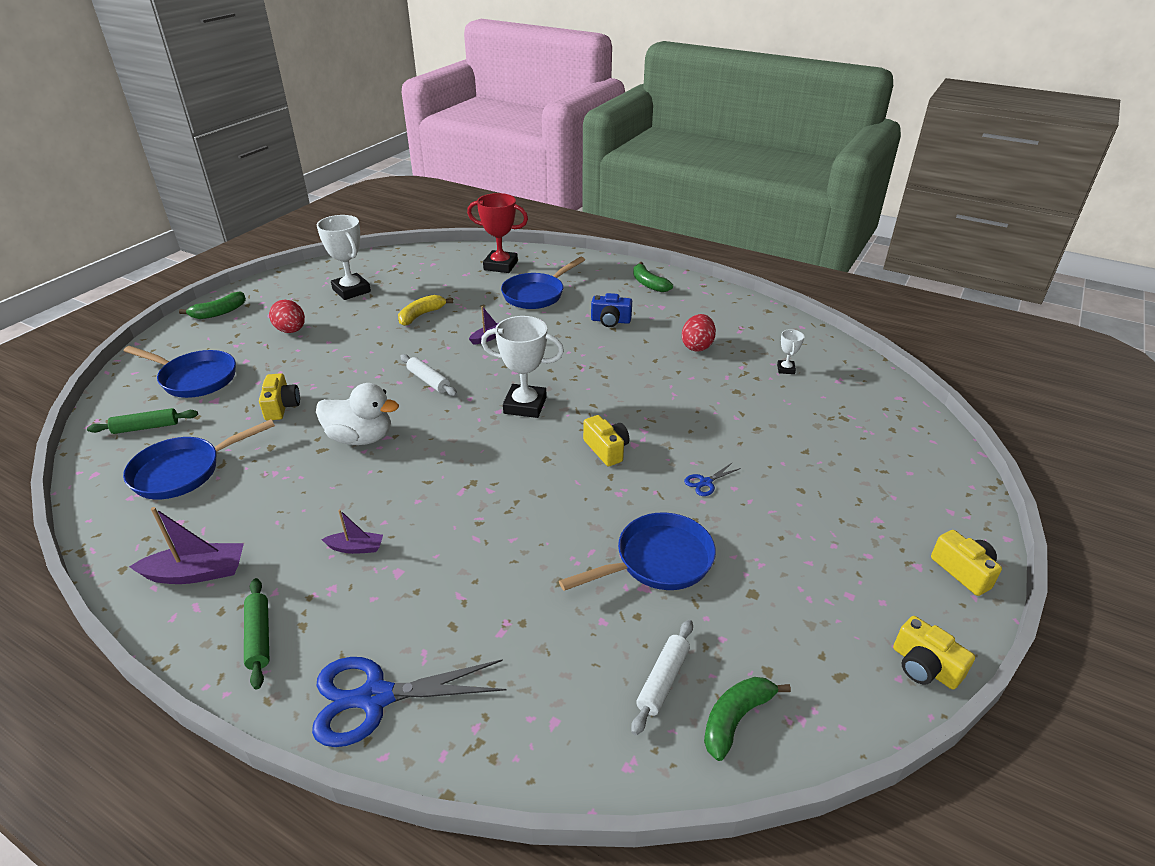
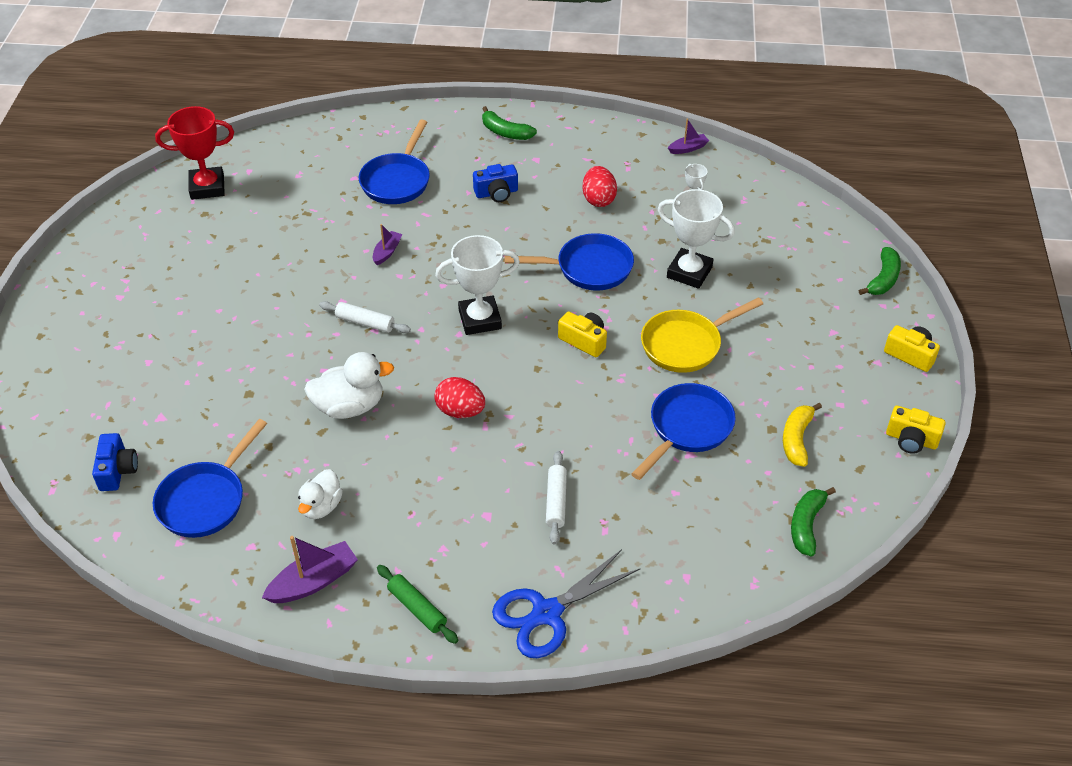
camera: 25 degrees left, 10 degrees up
(146, 427) = (117, 470): green rolling pin -> blue camera
(195, 378) = (113, 400): blue pan -> blue pan (588, 268)
(219, 312) = (55, 312): green banana -> green banana (883, 279)
(264, 510) = (321, 506): none -> white duck
(281, 406) = (239, 400): yellow camera -> none
(291, 331) = (164, 309): red egg -> red egg (460, 411)
(351, 290) = (185, 236): white trophy -> white trophy (689, 272)
(356, 548) = (434, 509): purple boat -> purple boat (688, 148)
(421, 315) = (293, 245): yellow banana -> yellow banana (796, 439)
(500, 265) = (329, 151): red trophy -> red trophy (207, 187)
(663, 680) = (744, 519): white rolling pin -> white rolling pin (556, 501)
(705, 482) = (685, 344): blue scissors -> yellow pan

